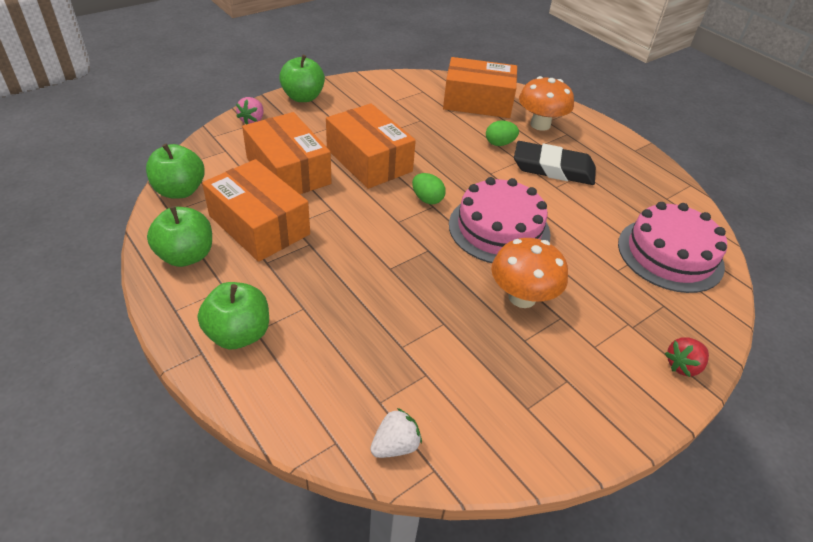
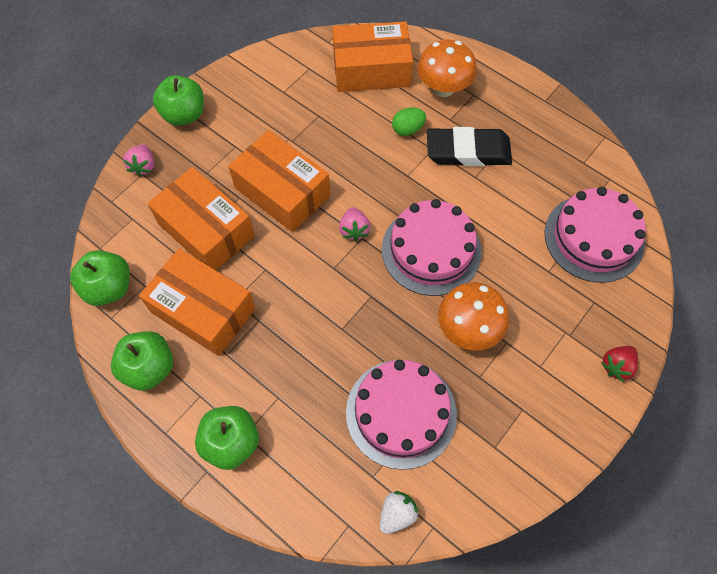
camera: 10 degrees left, 20 degrees up
(427, 199) = (354, 230): green egg -> pink strawberry
(429, 351) = (401, 413): none -> pink cake

